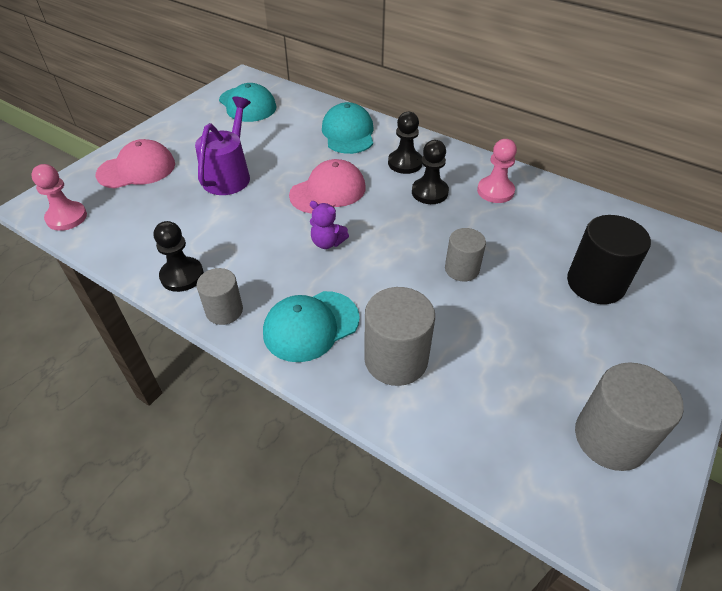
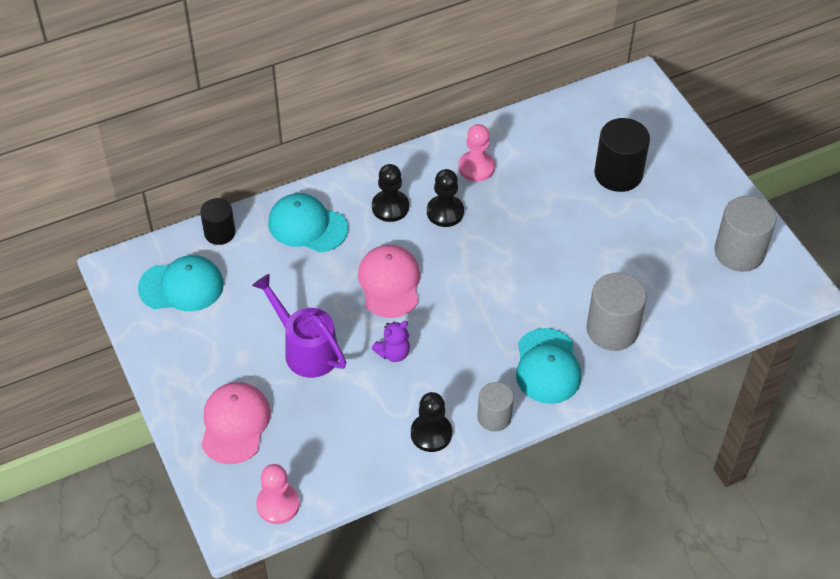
camera: 60 degrees left, 5 degrees up
(307, 102) = (219, 233): none -> black cylinder
(327, 242) = (460, 314): purple teddy bear -> purple teddy bear (393, 353)
(461, 269) = (551, 243): grey cylinder -> none

